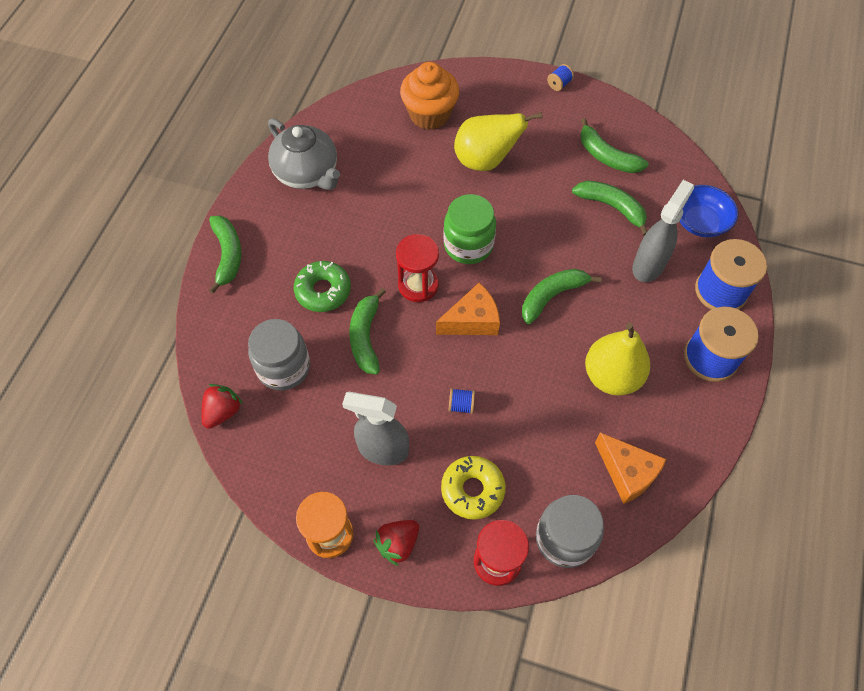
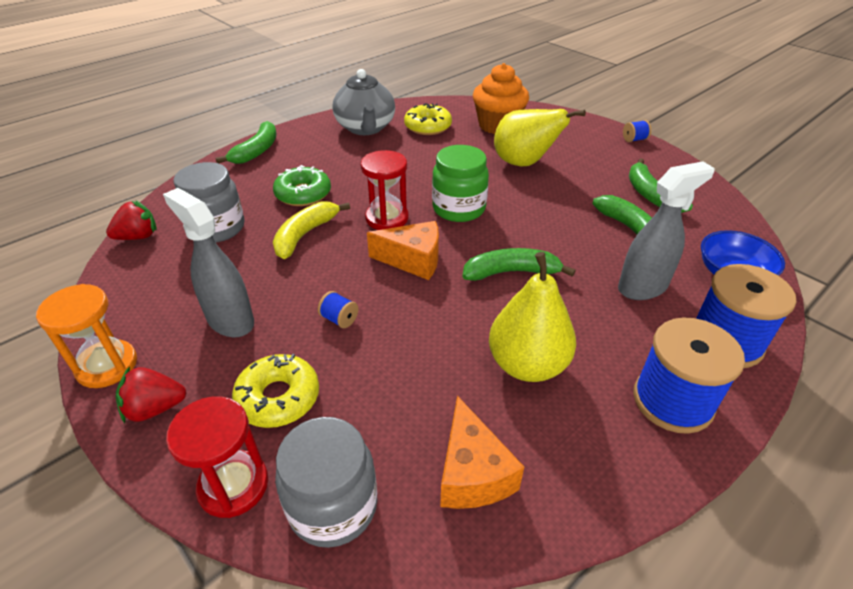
camera: 30 degrees right, 20 degrees down
(365, 145) = (428, 126): none -> yellow donut
(366, 337) = (305, 235): green banana -> yellow banana

